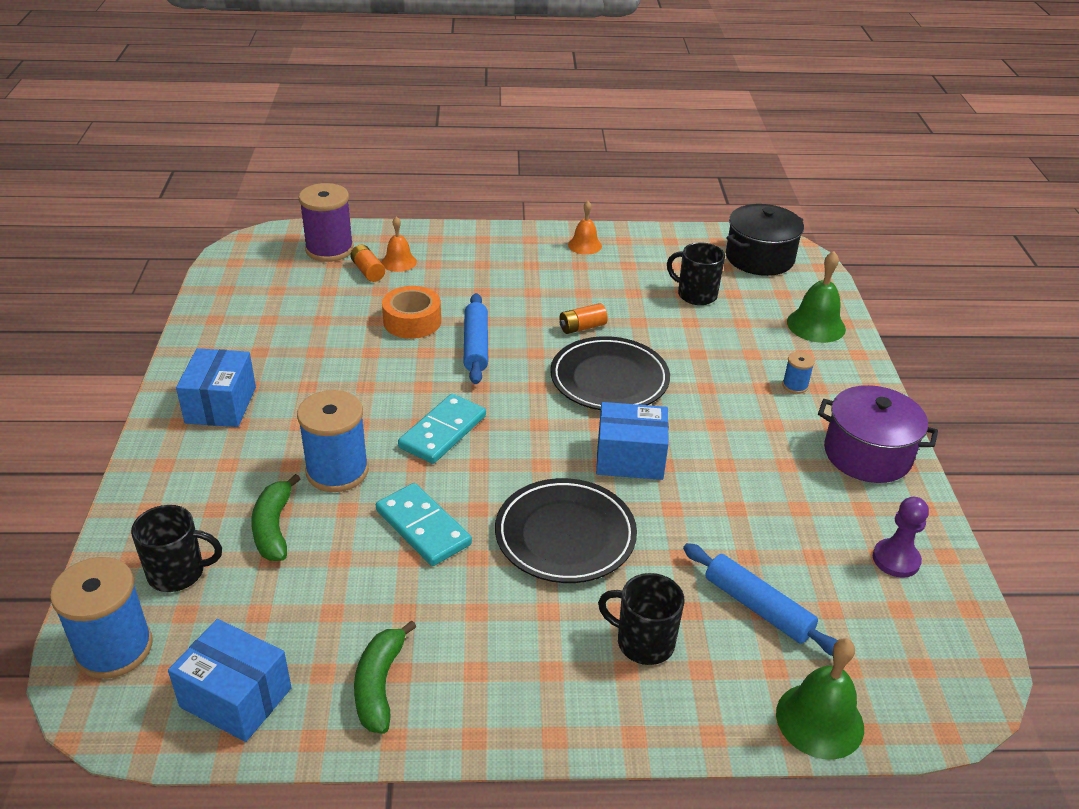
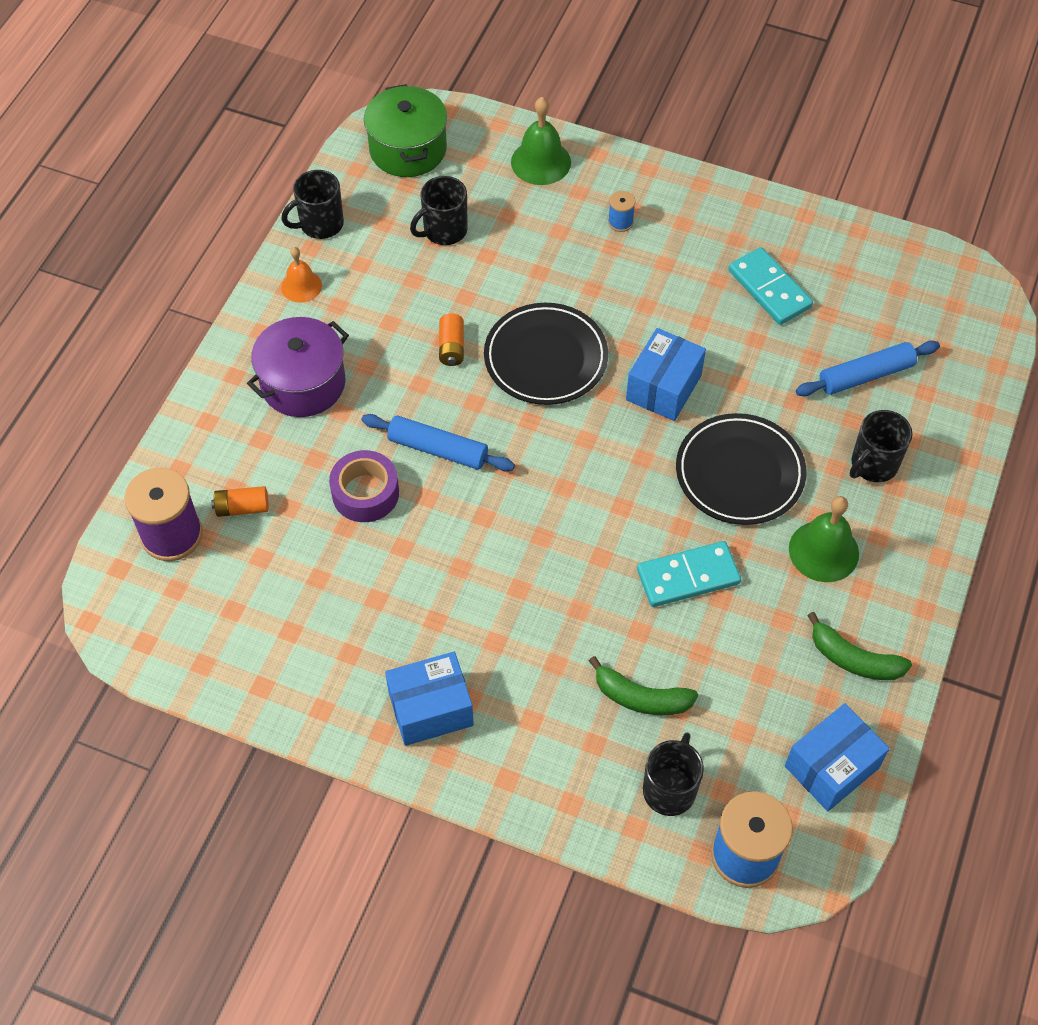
camera: 65 degrees left, 20 degrees up
(221, 405) = (431, 709): blue box -> blue box turned 45 degrees counterclockwise
(337, 471) = (583, 626): blue spool -> none
(399, 262) = (239, 472): orange bell -> none
(412, 321) = (365, 493): orange tape -> purple tape
(442, 432) = (563, 521): turquoise domino -> turquoise domino (769, 289)
(649, 239) = (320, 224): none -> black mug
(759, 258) = (408, 149): black pot -> green pot
(819, 720) = (978, 388): green bell -> green bell (823, 551)
(867, 454) = (730, 219): purple pot -> purple pot (303, 383)
(896, 560) = (851, 264): purple pawn -> none

